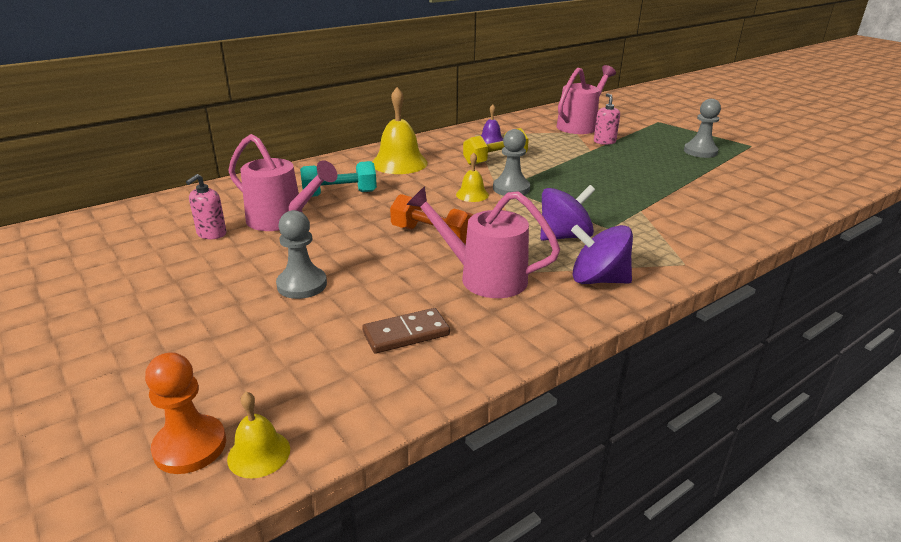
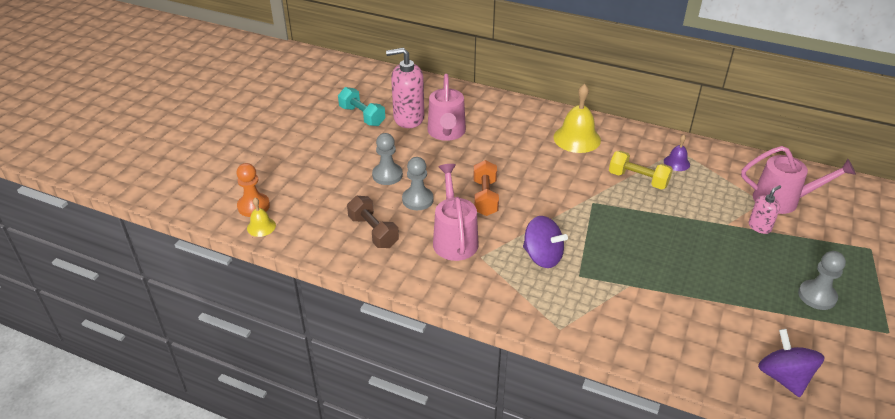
camera: 60 degrees right, 10 degrees up
(211, 234) = (408, 118): pink soap dispenser -> pink soap dispenser, size x1.90
(340, 194) = (501, 136): turquoise dumbbell -> turquoise dumbbell (362, 116)
(406, 333) = (373, 231): brown domino -> brown dumbbell
(472, 194) = (562, 191): yellow bell -> none
(511, 188) = (593, 206): grey pawn -> grey pawn (417, 200)
(598, 280) = (496, 290): purple spinning top -> purple spinning top (783, 377)

